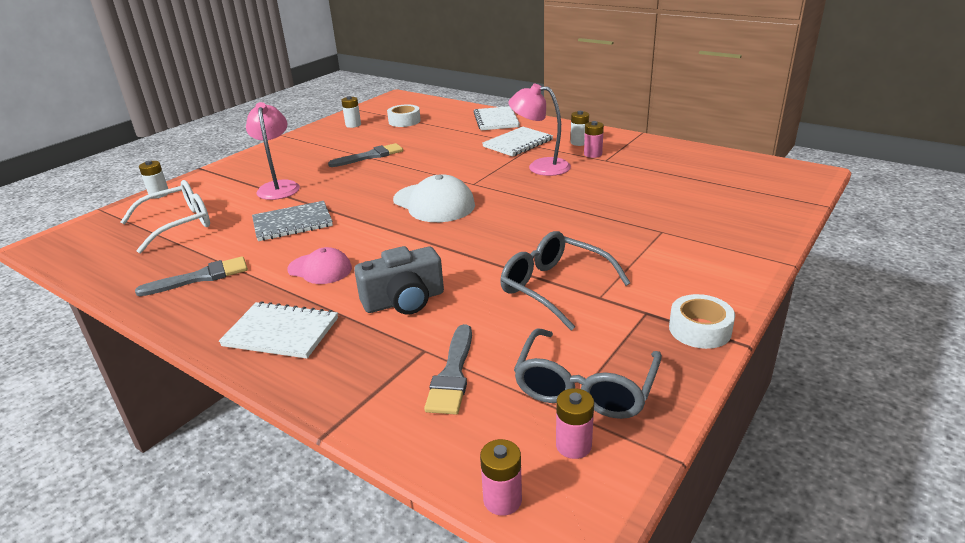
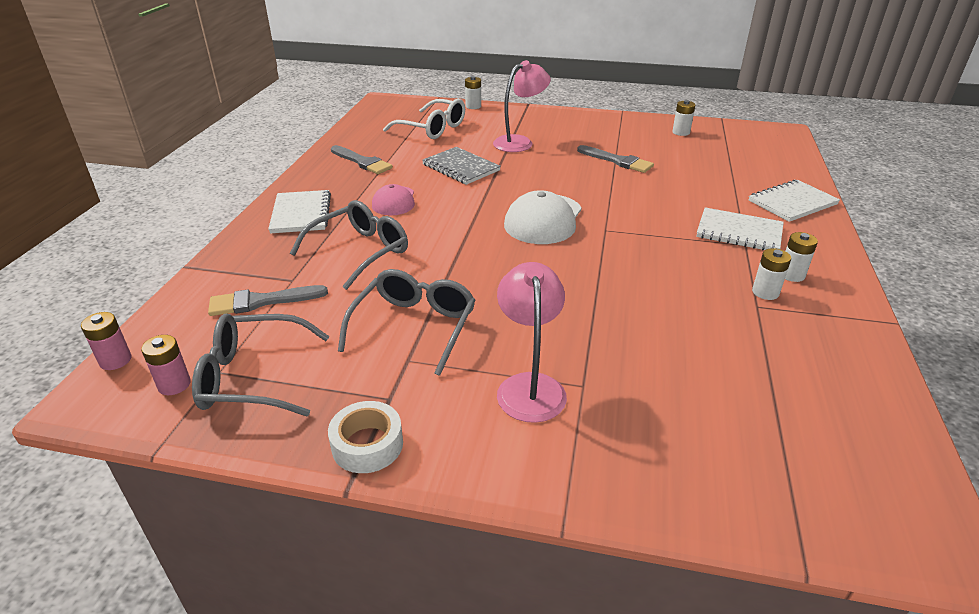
camera: 65 degrees right, 5 degrees up
(404, 121) = (722, 153): white tape -> none
(404, 301) = (360, 251): grey camera -> grey glasses
(540, 166) = (688, 261): pink lamp -> pink lamp (529, 386)
(593, 154) = (765, 292): pink battery -> white battery

